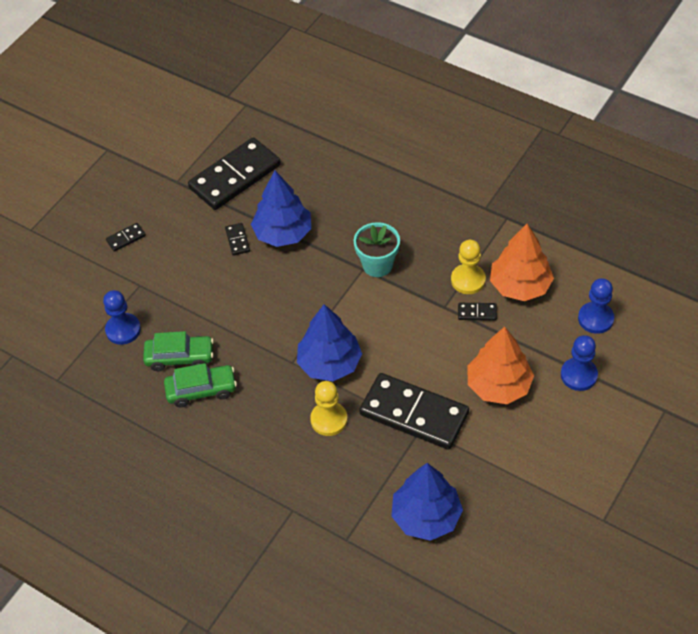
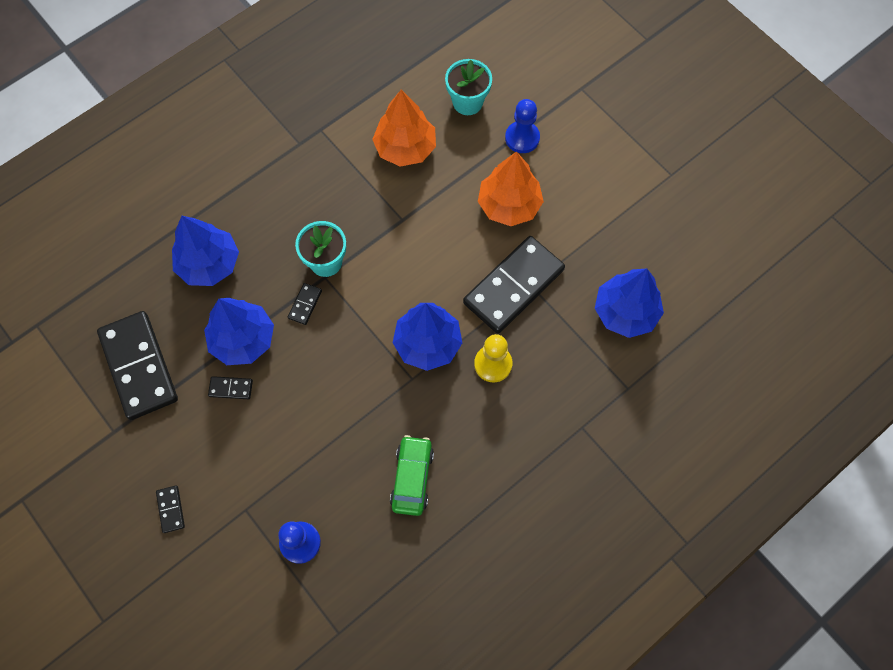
camera: 75 degrees left, 15 degrees up
(180, 357) = (361, 490): green car -> none
(342, 188) = (209, 264): none -> blue tree
(468, 280) = (380, 188): yellow pawn -> none
(477, 313) = (421, 194): black domino -> black domino (305, 304)
(595, 319) = (467, 102): blue pawn -> turquoise flower pot

